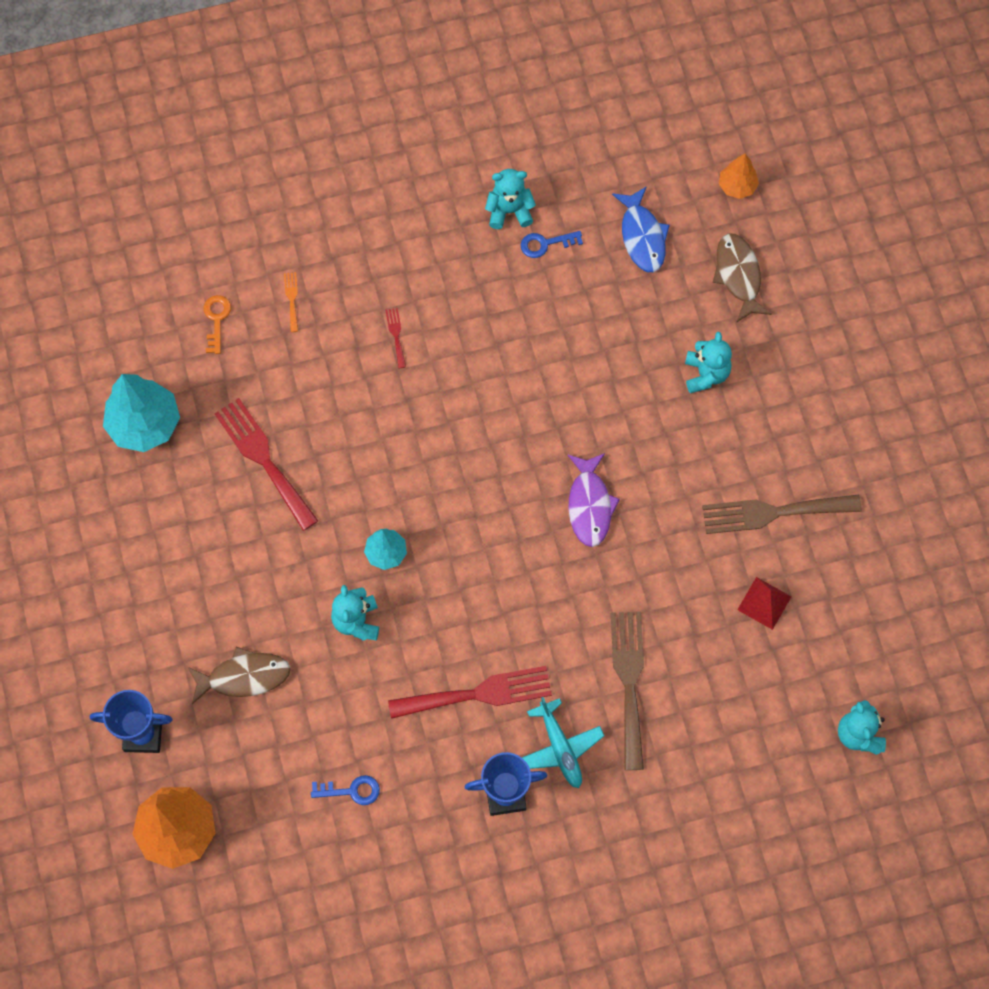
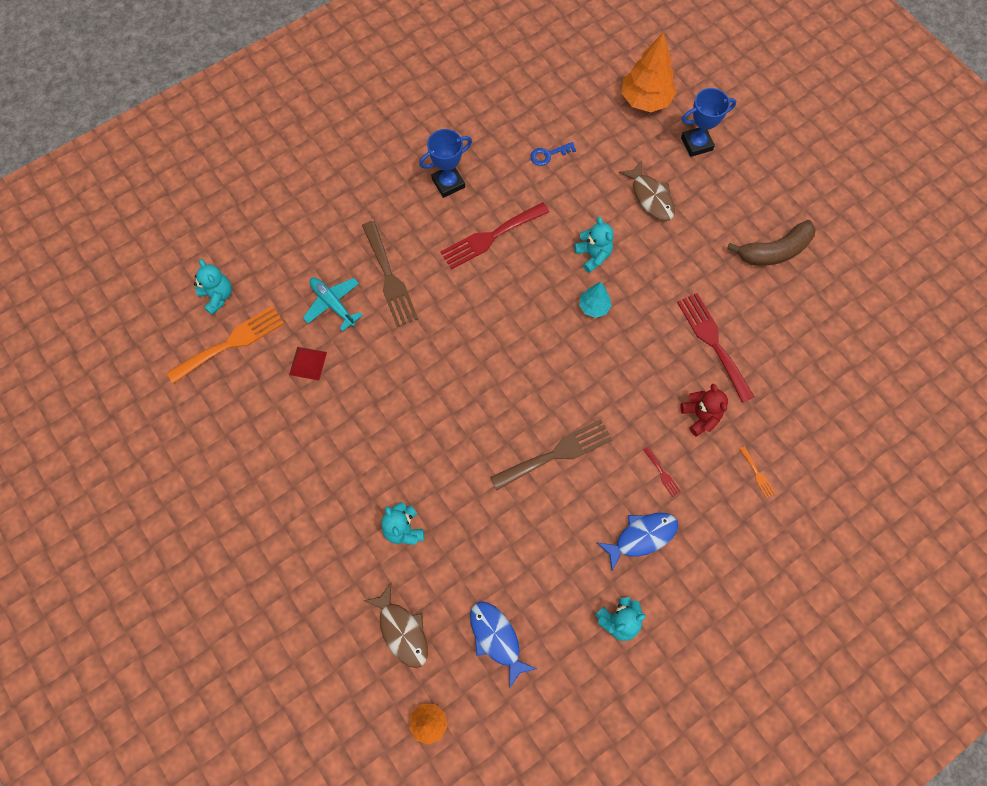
camera: 160 degrees right, 0 degrees up
(126, 546) = (774, 251): none -> brown banana
(144, 424) = (811, 338): turquoise tree -> none
(216, 319) = (805, 436): orange key -> none
(244, 677) = (651, 197): brown fish -> brown fish turned 90 degrees counterclockwise
(264, 459) = (713, 342): red fork -> red fork turned 150 degrees counterclockwise
(322, 381) = (700, 416): none -> red teddy bear
(449, 280) = (641, 537): none -> blue fish
(545, 244) = (576, 600): blue key -> none
(560, 748) = (422, 222): turquoise plane -> turquoise plane (333, 304)
(590, 505) = (460, 391): purple fish -> none
(773, 512) = (318, 433): brown fork -> brown fork (556, 453)
(854, 663) = (231, 343): none -> orange fork

